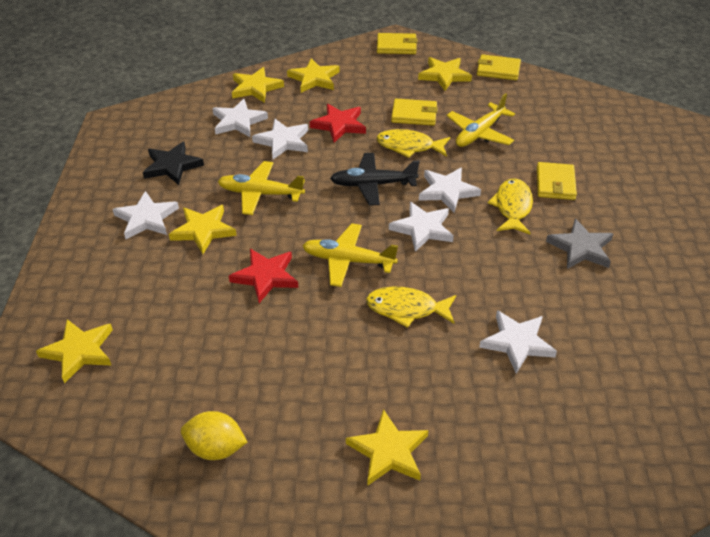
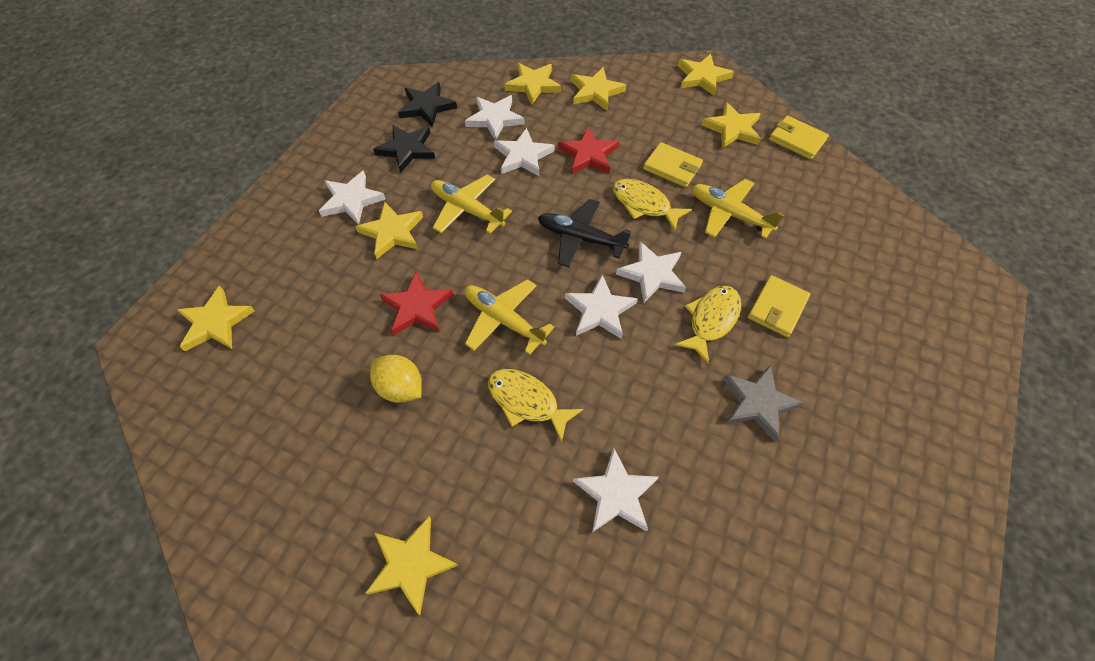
camera: 25 degrees right, 15 degrees up
(168, 129) = (427, 107): none -> black star
(216, 448) = (262, 482): yellow lemon -> yellow lemon (401, 387)
(396, 46) = (702, 77): yellow wallet -> yellow star
(479, 133) = (729, 214): yellow plane -> yellow plane turned 60 degrees clockwise

